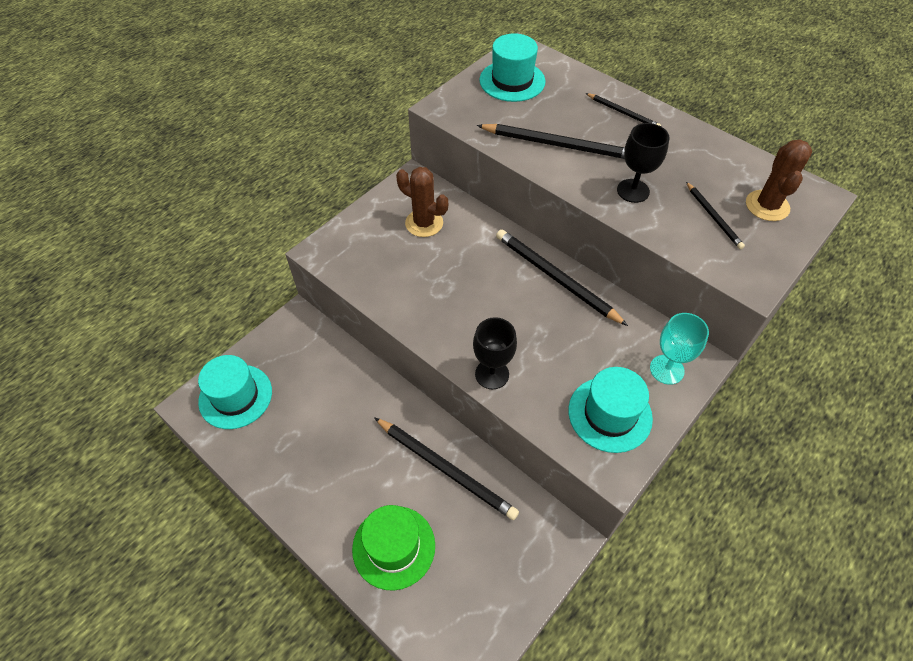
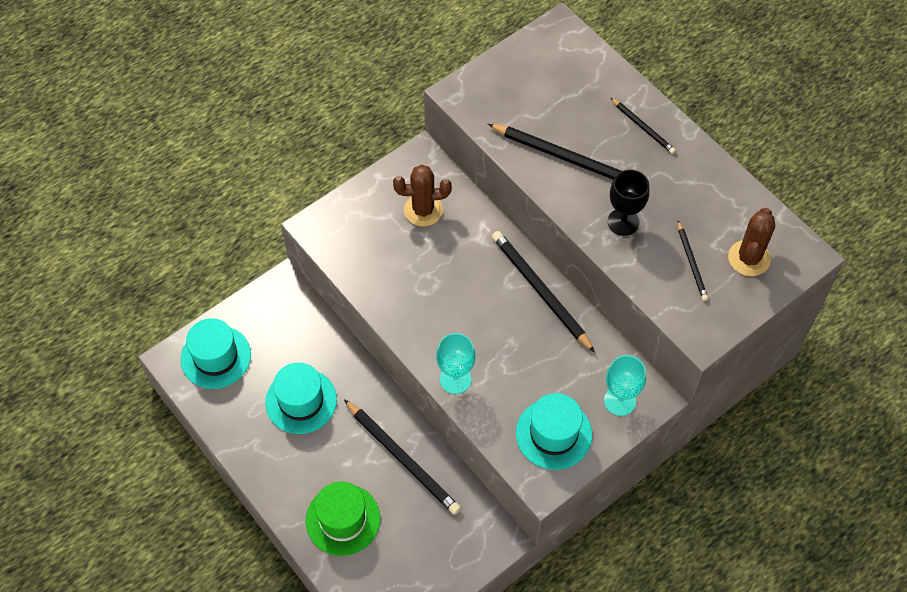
camera: 10 degrees right, 5 degrees up
(424, 223) = (423, 210): brown cactus -> brown cactus turned 45 degrees counterclockwise
(492, 374) = (455, 379): black goblet -> turquoise goblet
(512, 81) = (538, 70): turquoise hat -> turquoise hat (301, 401)

